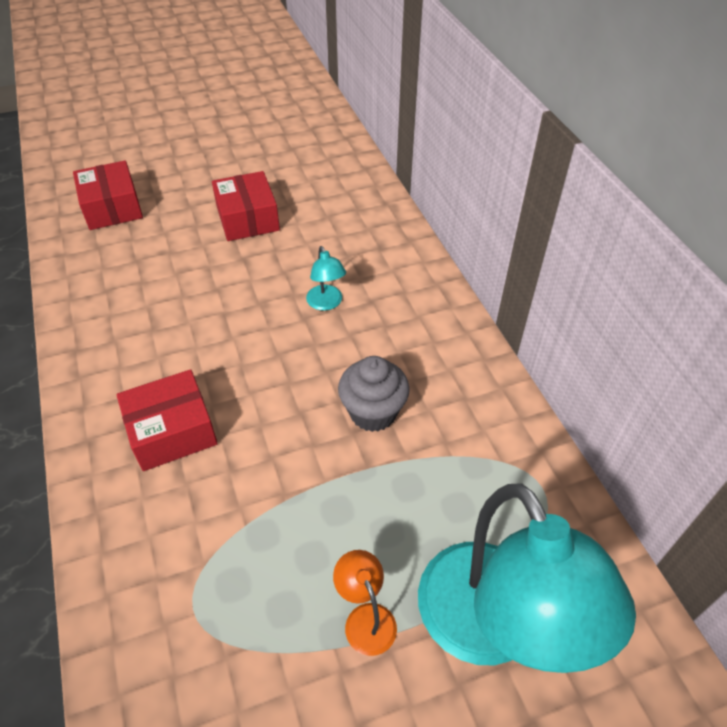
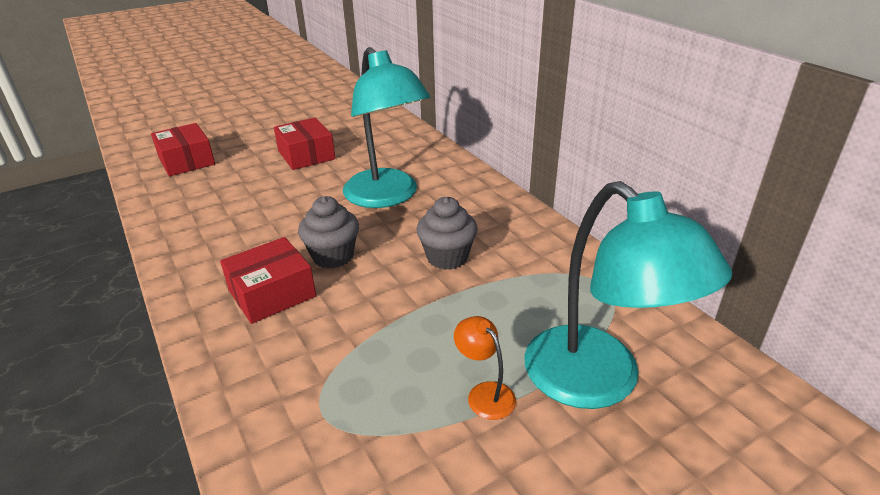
camera: 10 degrees left, 15 degrees down
(247, 387) = (333, 256): none -> grey cupcake
(326, 303) = (387, 197): turquoise lamp -> turquoise lamp, size x2.46

